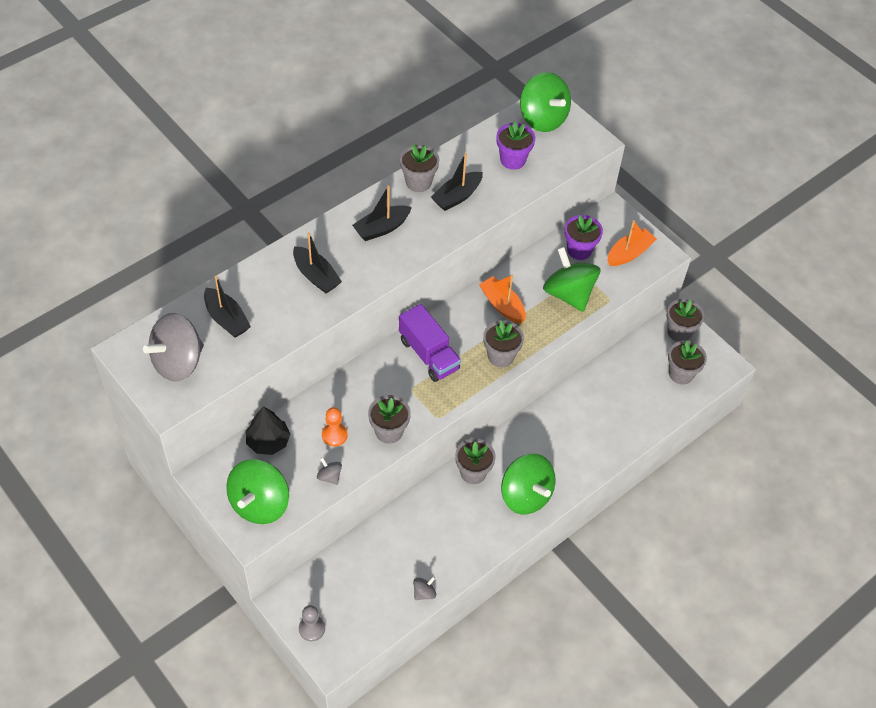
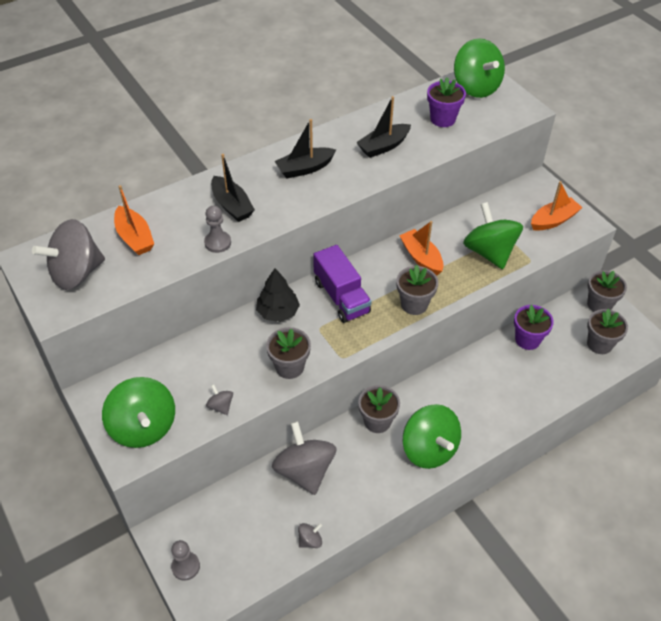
camera: 10 degrees right, 5 degrees down
(226, 319) = (134, 237): black boat -> orange boat
(260, 504) = (143, 427): green spinning top -> green spinning top turned 60 degrees counterclockwise
(268, 441) = (165, 366): black tree -> black tree (278, 312)
(309, 318) = (217, 243): none -> grey pawn
(334, 435) = (233, 365): orange pawn -> none
(410, 528) = (305, 471): none -> grey spinning top
(418, 182) = (347, 132): grey flower pot -> none
(579, 250) = (503, 214): purple flower pot -> purple flower pot (527, 339)

